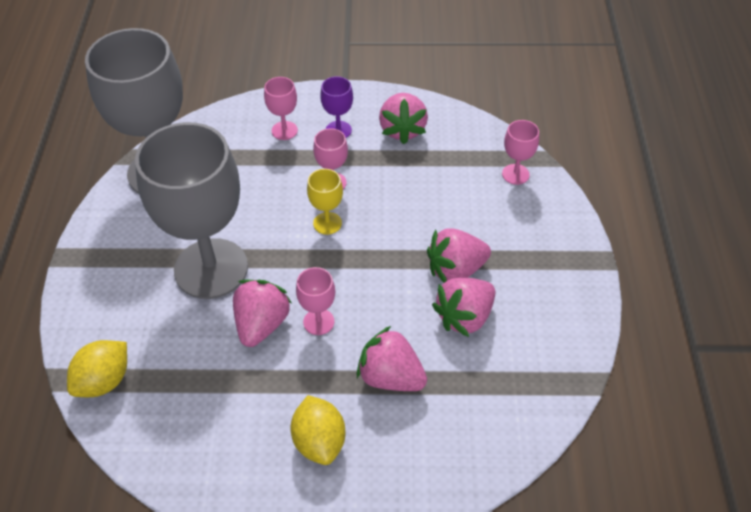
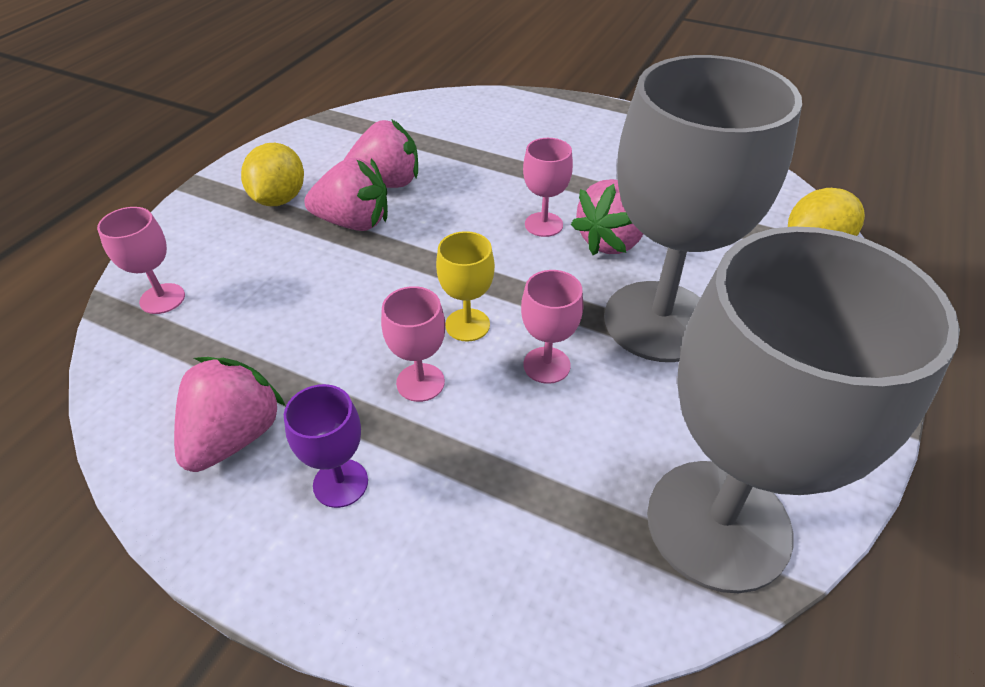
camera: 155 degrees left, 5 degrees down
(284, 130) = (439, 527): pink goblet -> pink goblet (546, 365)
(319, 441) = (591, 145): yellow lemon -> yellow lemon (279, 199)
(390, 377) = (497, 164): pink strawberry -> none

